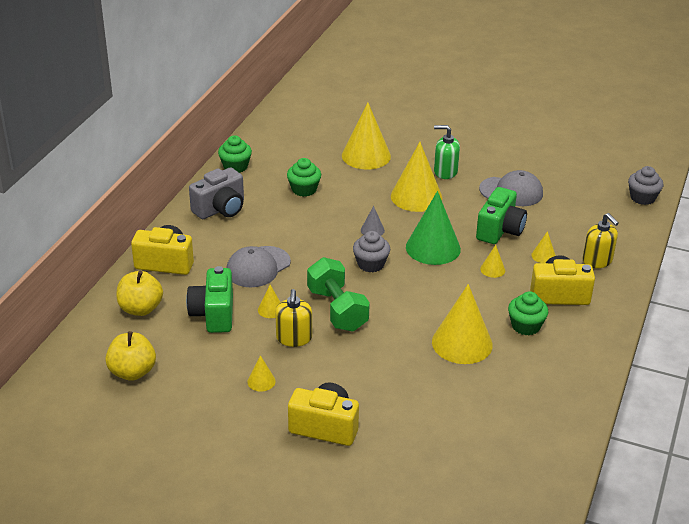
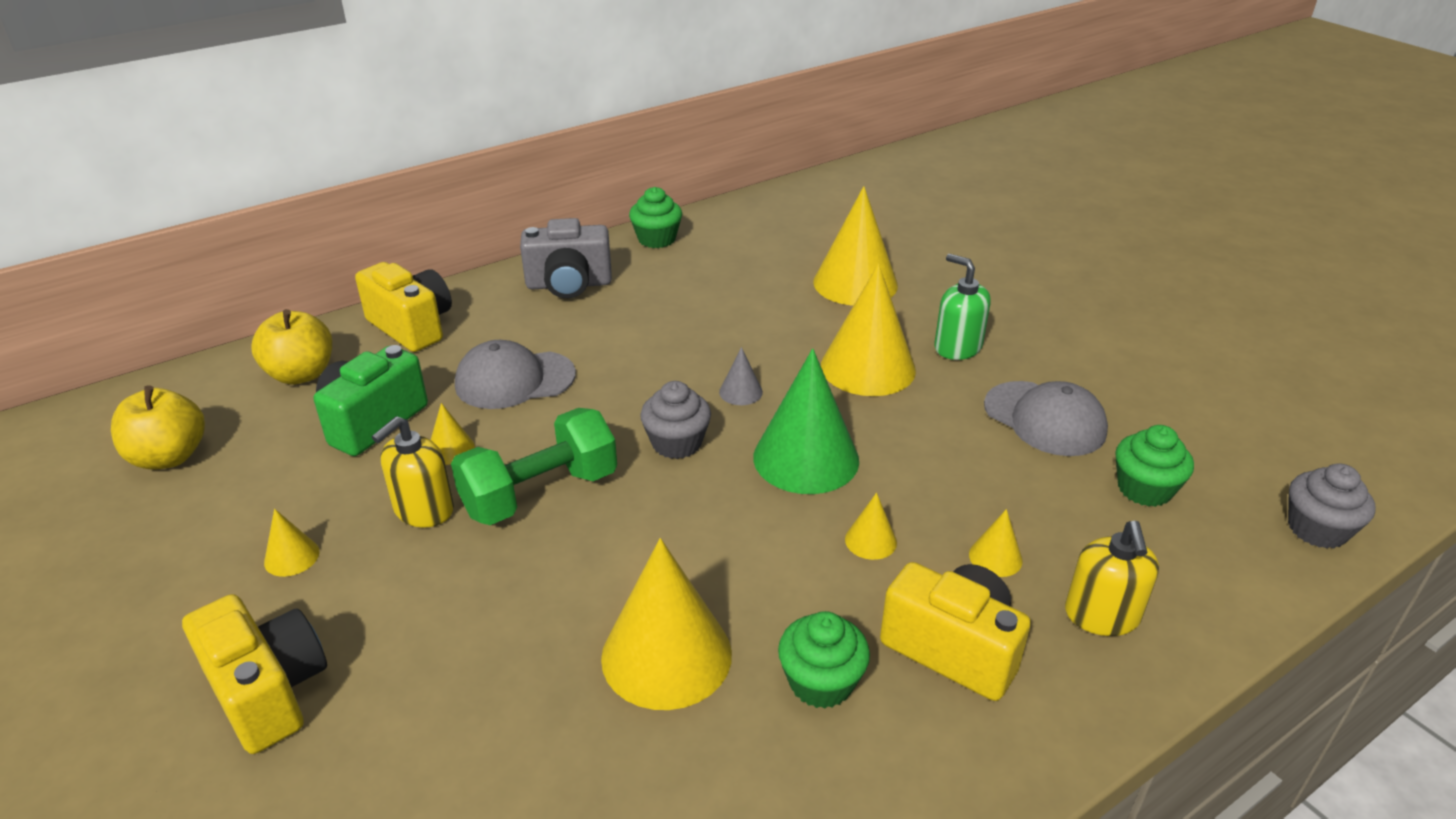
camera: 35 degrees right, 0 degrees up
(304, 189) = (710, 298): green cupcake -> green cupcake (1144, 489)
(337, 310) = (540, 493): green dumbbell -> green dumbbell turned 45 degrees clockwise
(500, 230) = (956, 476): green camera -> none

